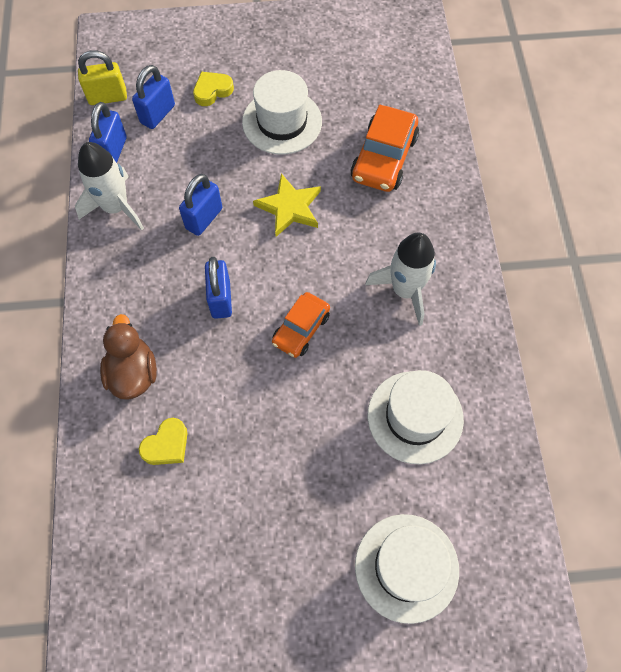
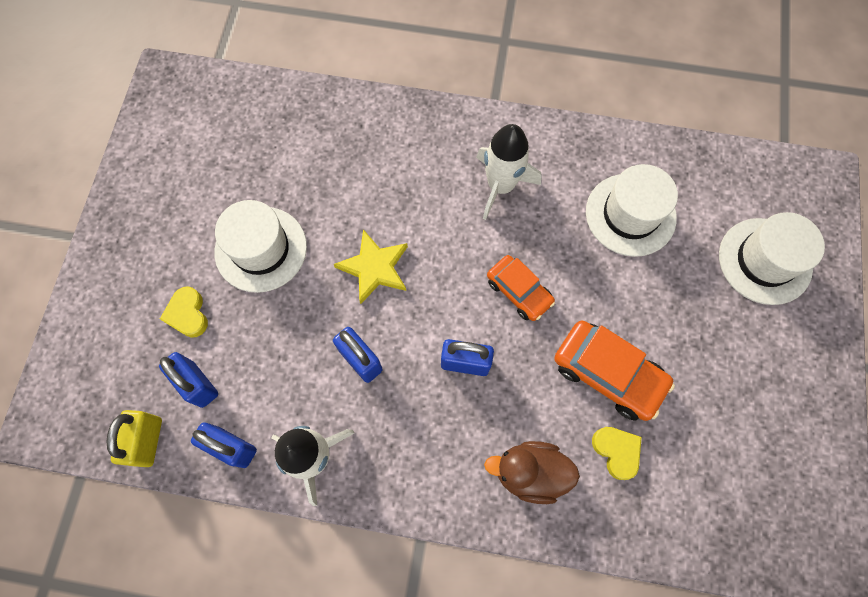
camera: 75 degrees left, 5 degrees up
(384, 158) = (343, 162): orange car -> orange car (608, 373)

